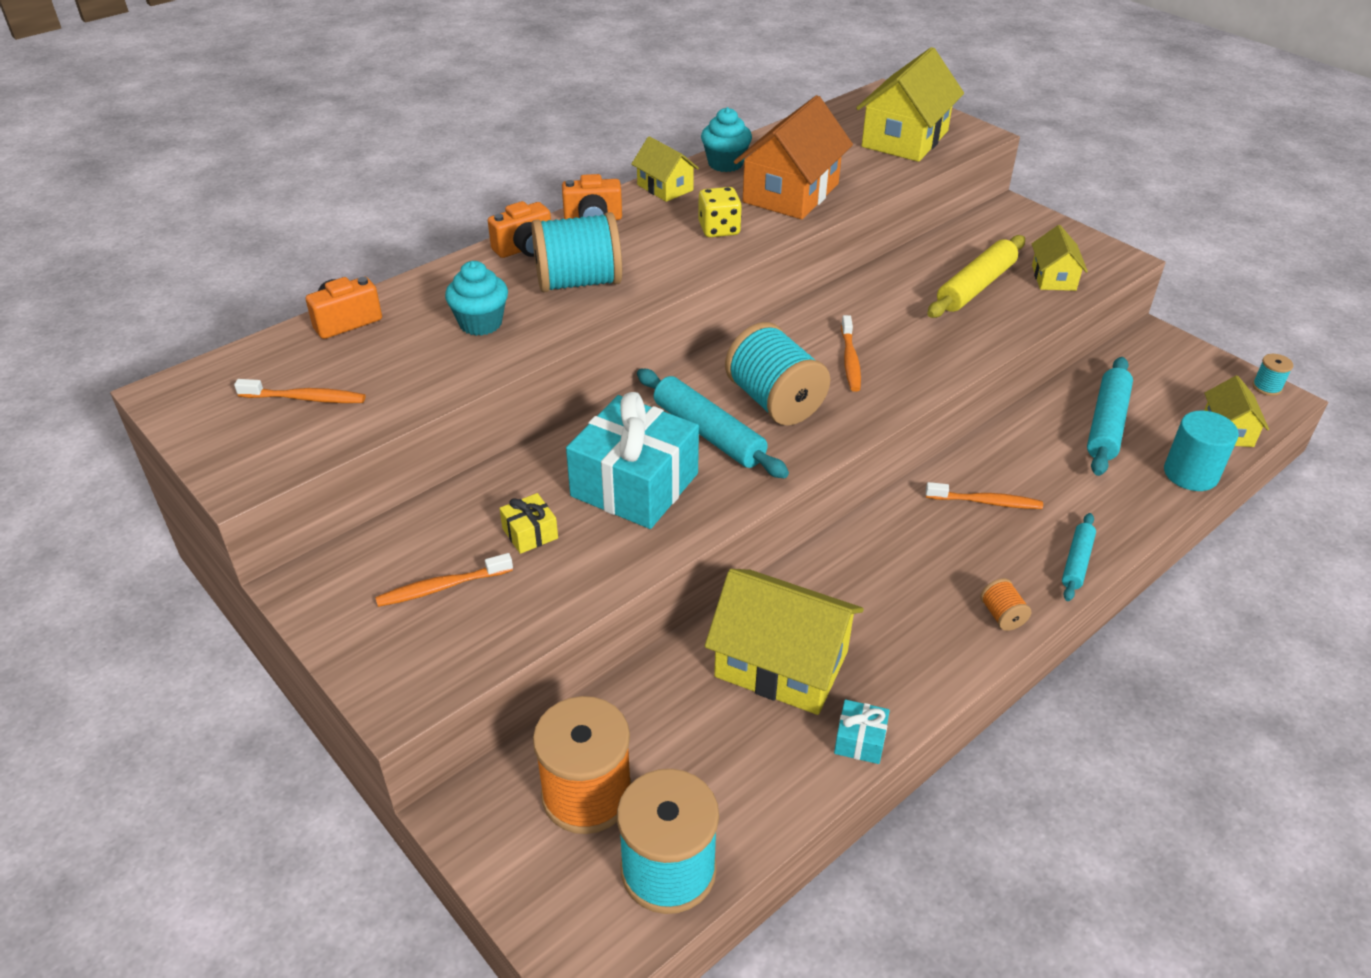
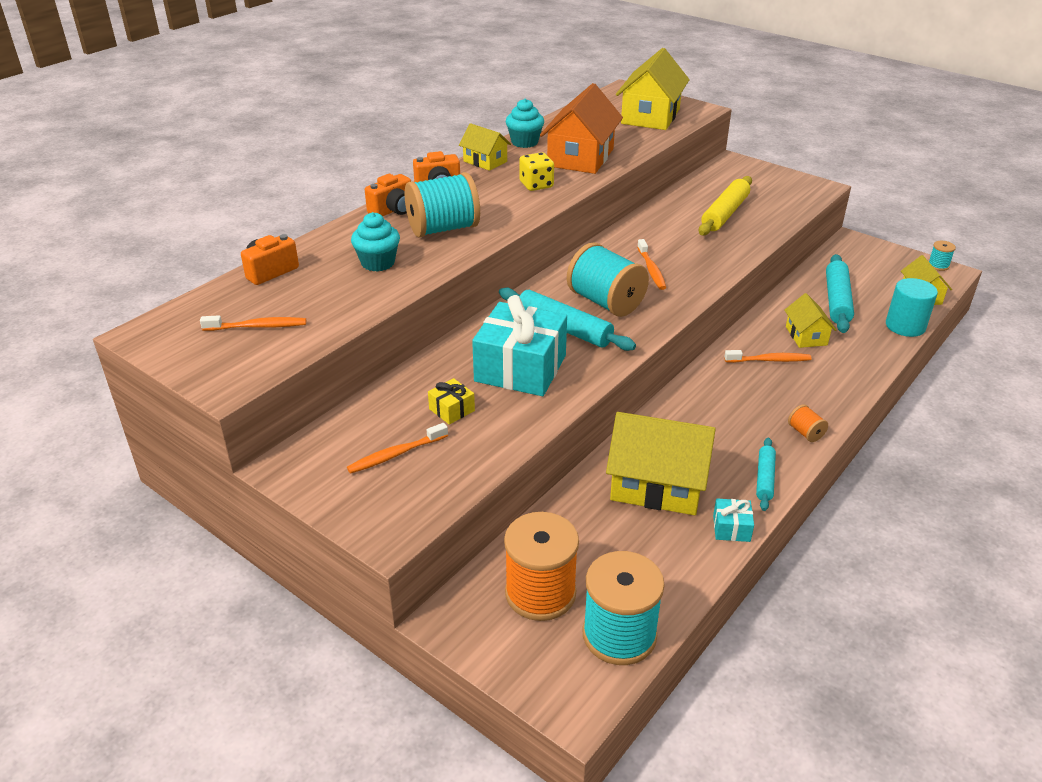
camera: 10 degrees left, 5 degrees down
(1053, 277) = (777, 203): yellow house -> yellow house (806, 336)
(1076, 562) = (846, 392): turquoise rolling pin -> turquoise rolling pin (764, 478)

